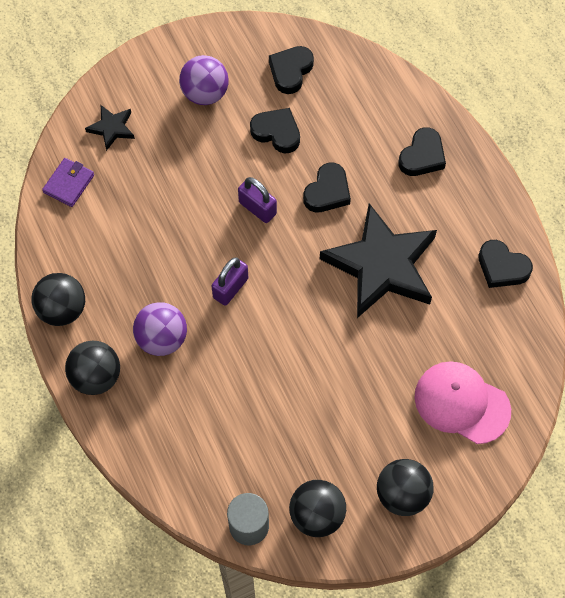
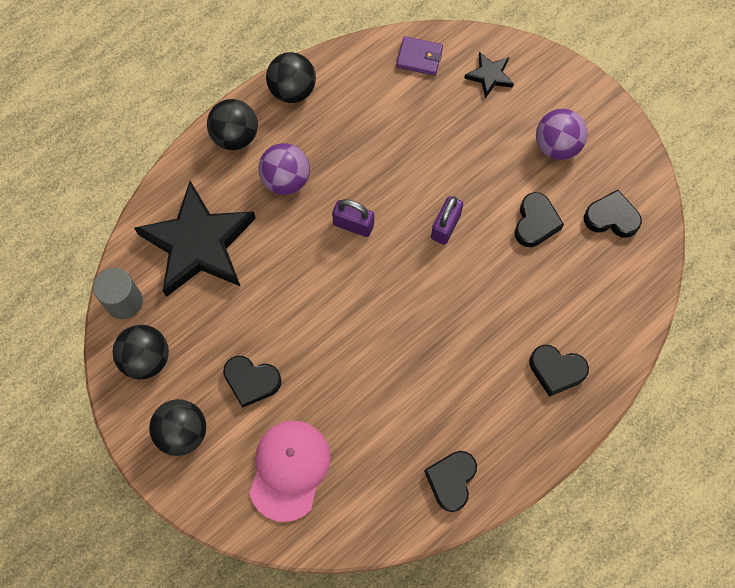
camera: 75 degrees right, 5 degrees up
(327, 192) = (484, 287): black heart -> black heart (251, 381)
(381, 265) = (418, 358): black star -> black star (198, 244)

